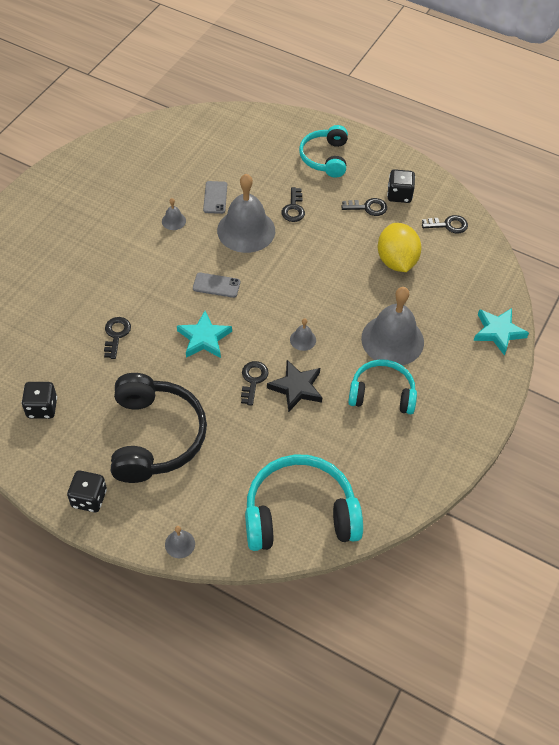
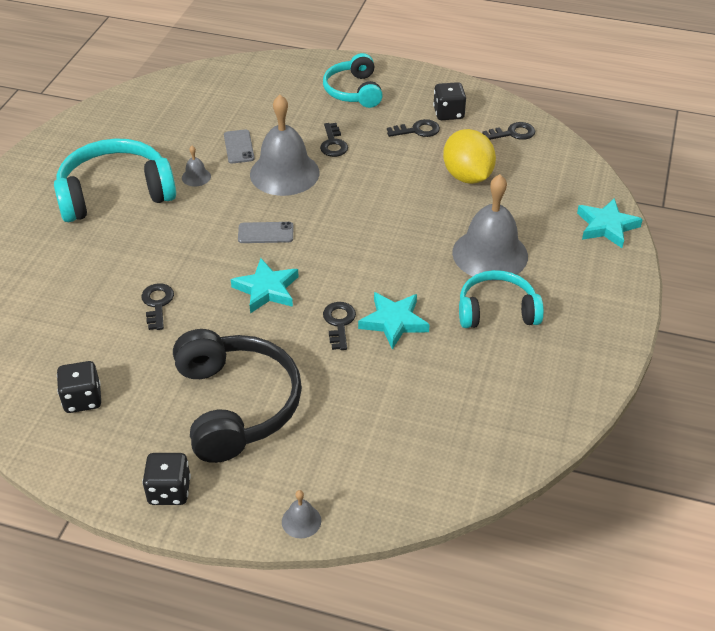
camera: 10 degrees left, 10 degrees down
(296, 388) = (393, 322): black star -> turquoise star
(300, 514) = (442, 458): turquoise headphones -> turquoise headphones (115, 194)
(303, 339) = (385, 271): grey bell -> none

